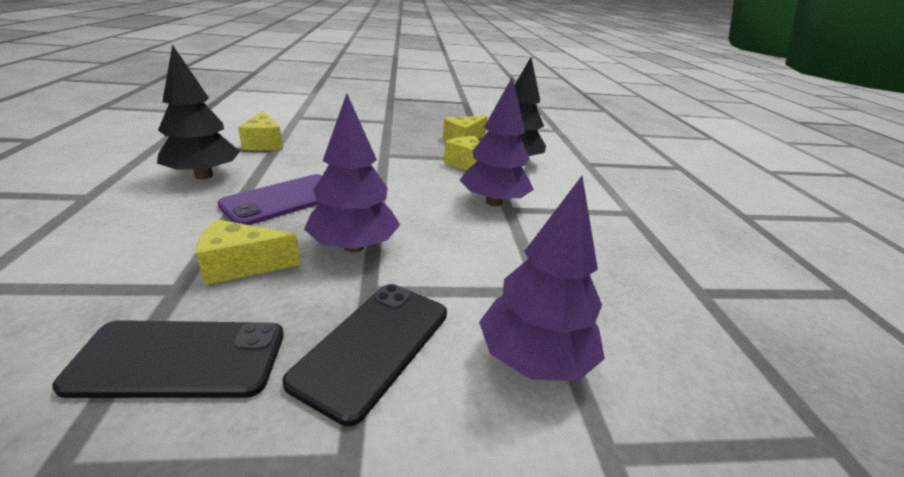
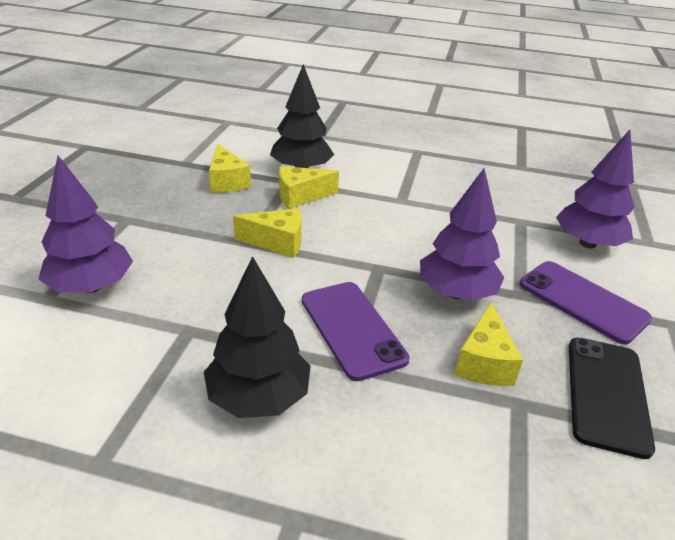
camera: 70 degrees left, 5 degrees up
(264, 143) = (156, 338): yellow cheese -> yellow cheese (277, 242)
(373, 345) = (582, 301): black phone -> purple phone
(493, 202) = (387, 204): purple tree -> purple tree (91, 286)

